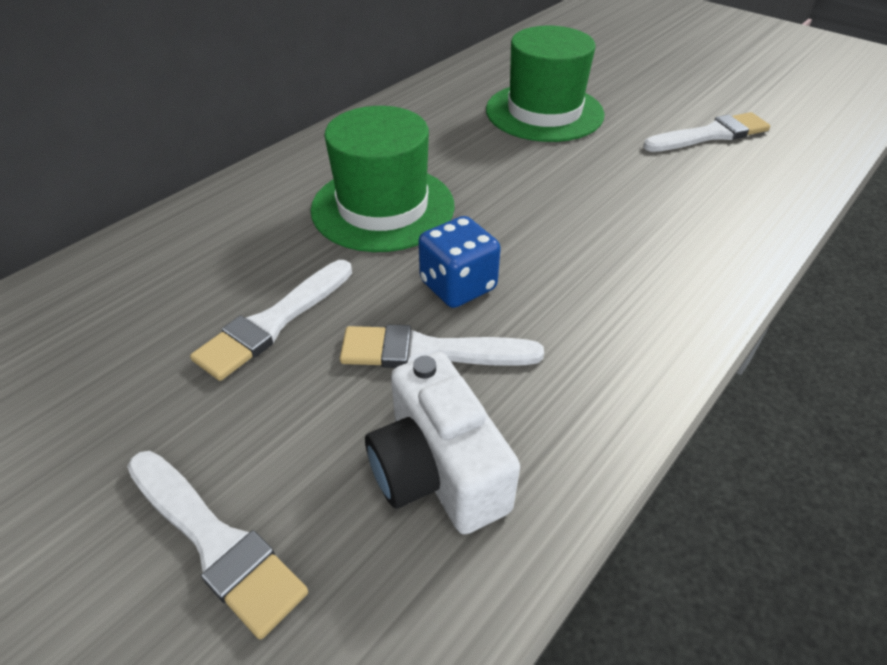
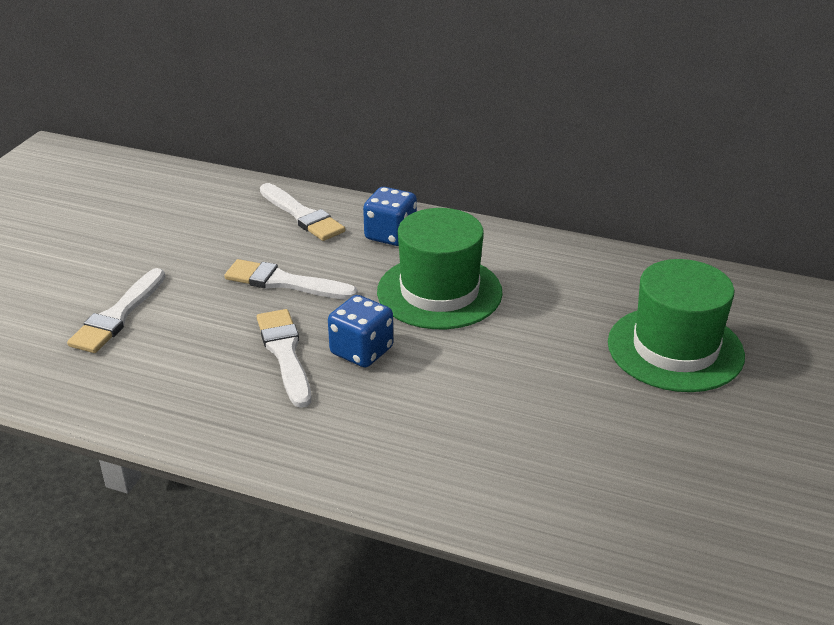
camera: 70 degrees right, 10 degrees down
(246, 215) = (390, 235): none -> blue dice
(438, 470) = (185, 380): white camera -> none
(710, 135) = (729, 479): white brush -> white brush (302, 215)

